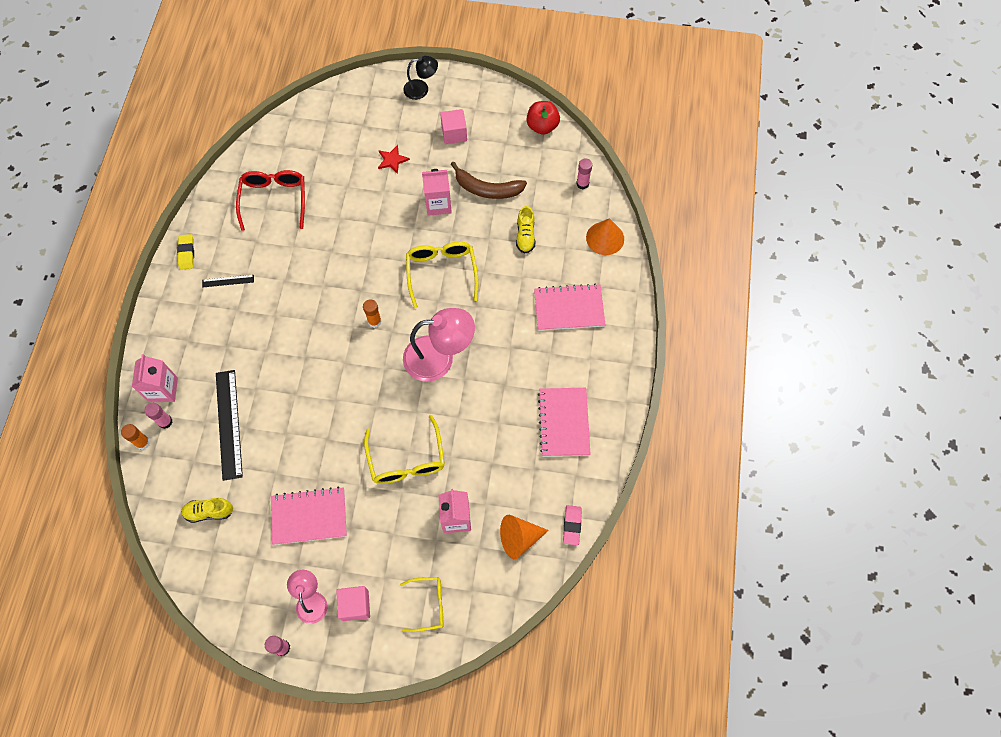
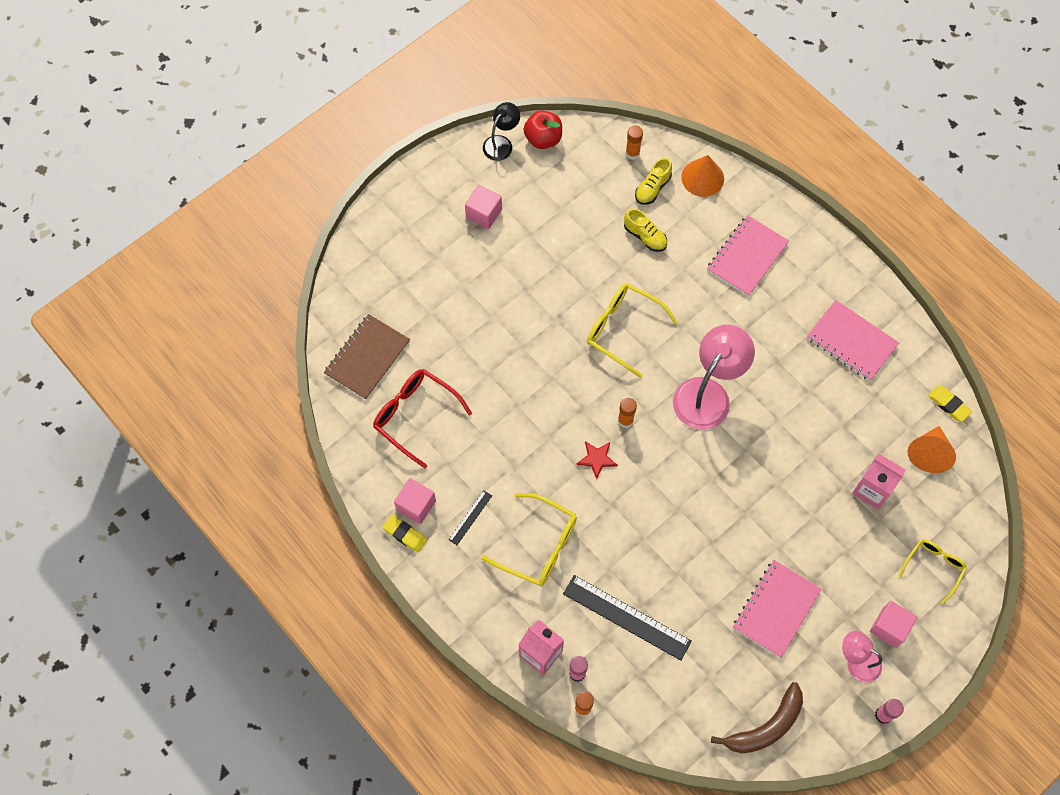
camera: 50 degrees left, 0 degrees up
(209, 512) = (703, 693): yellow shoe -> yellow shoe (652, 188)
(212, 245) = (416, 505): none -> pink cube
(293, 145) = (367, 358): none -> brown notebook
(392, 160) = (465, 285): red star -> red star (597, 459)
(407, 460) = (786, 490): yellow glasses -> yellow glasses (539, 546)
(421, 89) = (408, 205): black lamp -> black lamp (501, 143)
(438, 204) = (548, 281): pink carton -> none
(487, 189) = (568, 231): brown banana -> brown banana (766, 727)
(572, 525) = (949, 405): pink eraser -> yellow eraser
(582, 184) = (632, 153): pink glue stick -> orange glue stick

